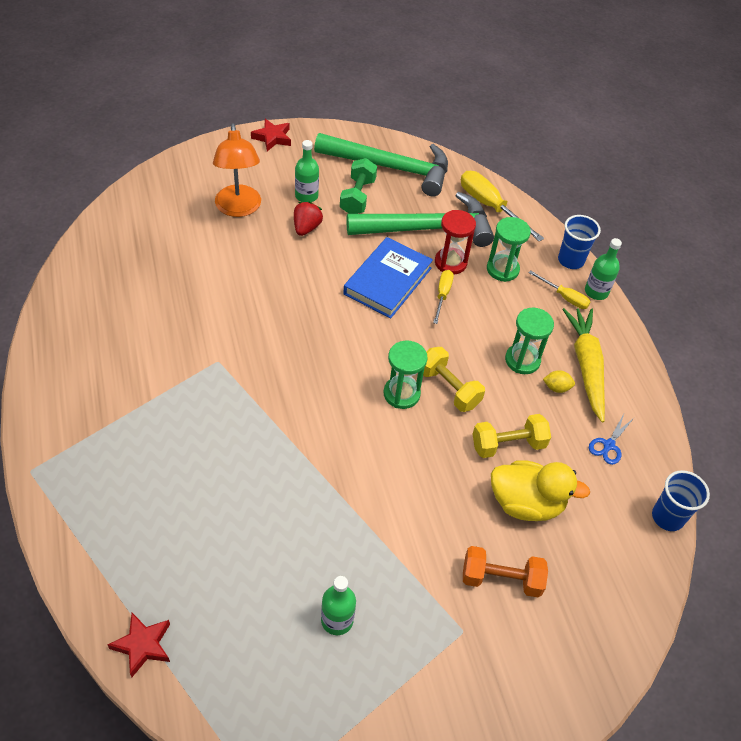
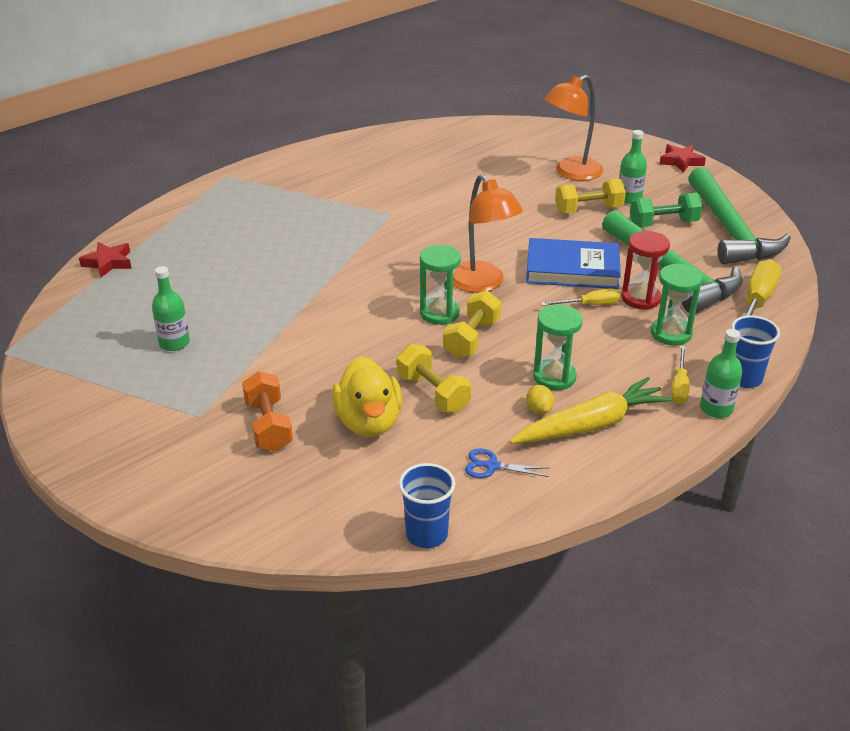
camera: 70 degrees right, 15 degrees down
(306, 228) = (588, 209): red strawberry -> yellow dumbbell
(375, 346) = (482, 284): none -> orange lamp

